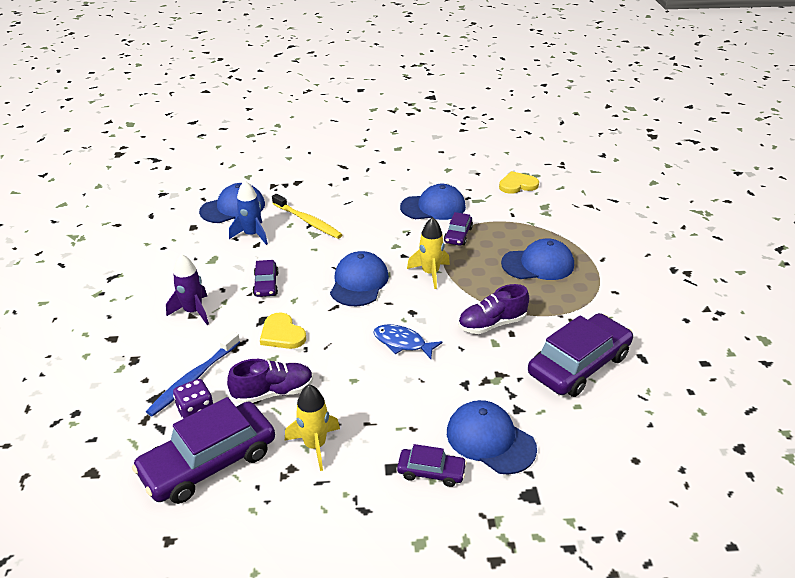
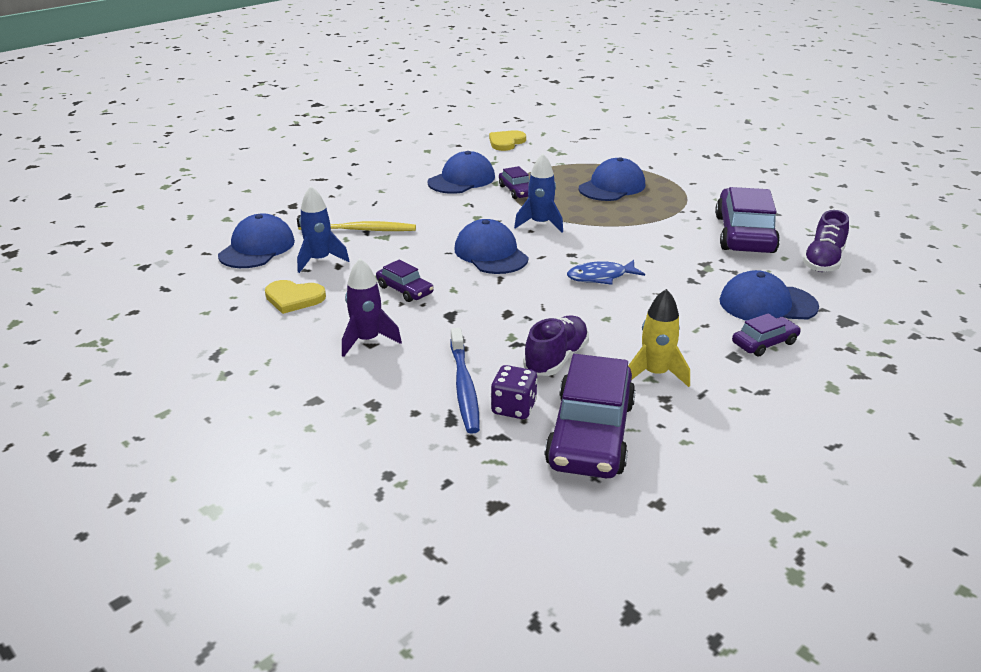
camera: 40 degrees left, 5 degrees down
(282, 334) = (487, 317): yellow heart -> yellow heart (294, 298)
(430, 273) = (540, 224): yellow rocket -> blue rocket
(492, 324) = (645, 236): purple shoe -> purple shoe (823, 261)

